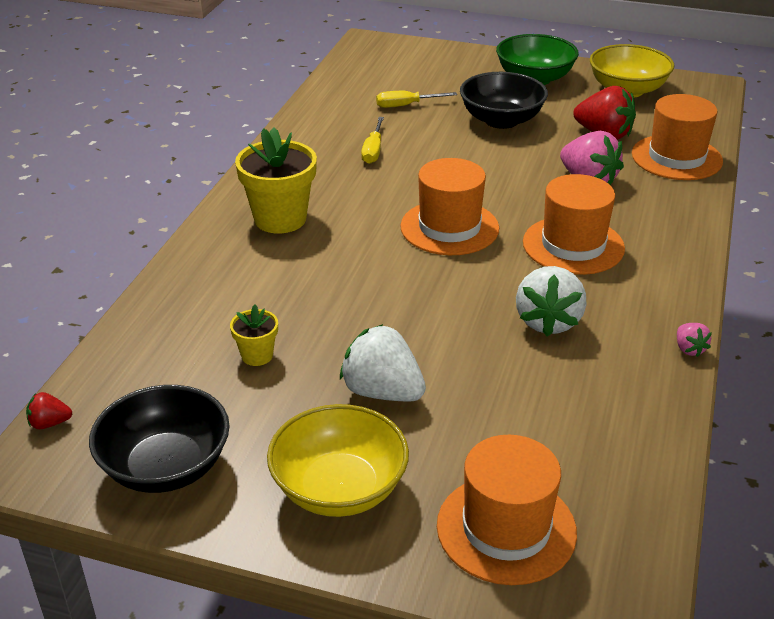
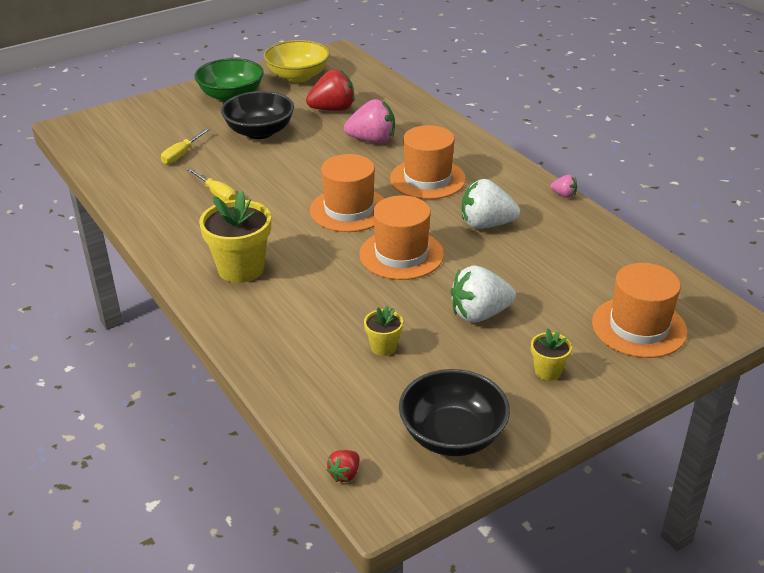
camera: 50 degrees left, 0 degrees up
(339, 488) = (548, 371): yellow bowl -> yellow flower pot
(548, 321) = (486, 224): white strawberry -> white strawberry turned 135 degrees clockwise
(676, 157) = (392, 102): orange hat -> orange hat (401, 254)

